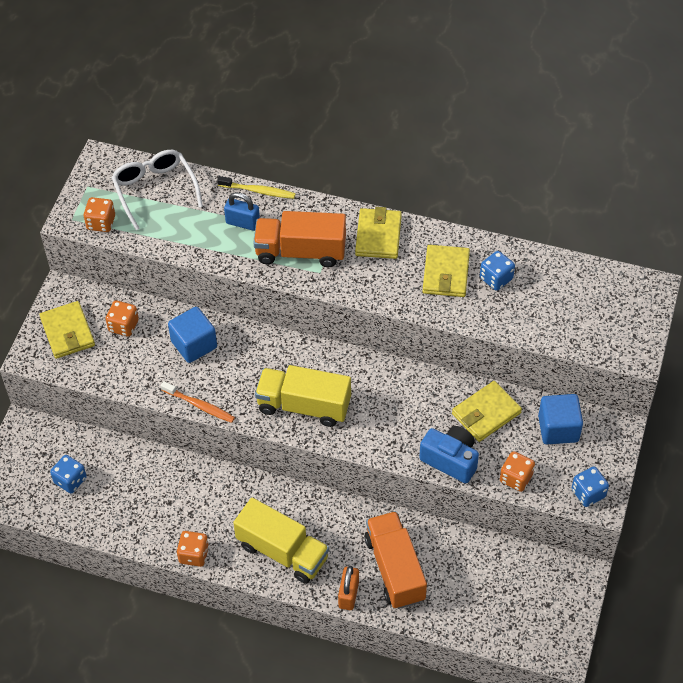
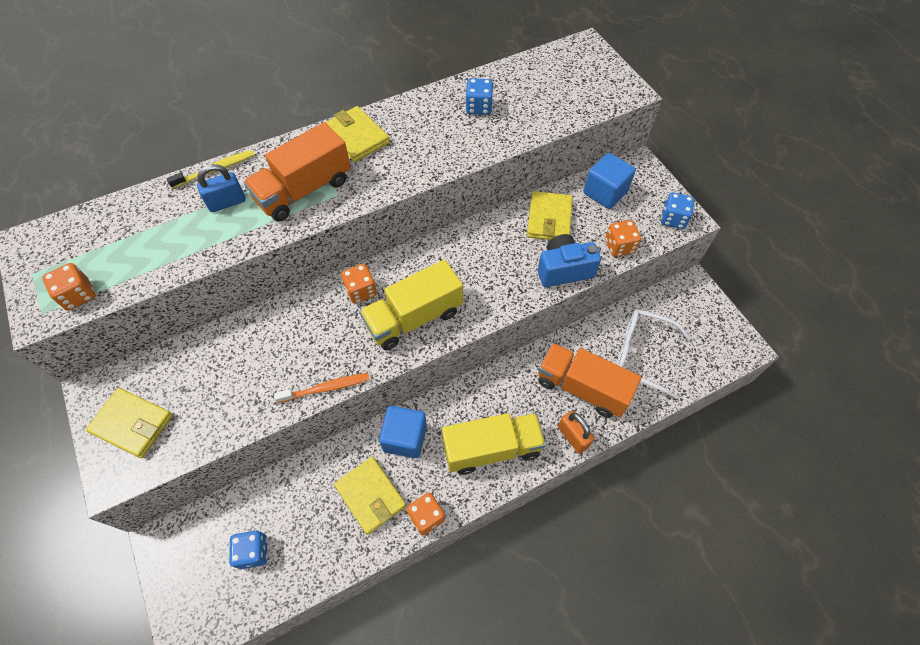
camera: 45 degrees left, 5 degrees up
(123, 326) = (186, 376): orange dice -> orange dice (361, 291)
(155, 191) = (112, 231): white glasses -> white glasses (642, 354)
(194, 344) = (269, 342): blue cube -> blue cube (405, 438)
(446, 273) = (439, 128): yellow wallet -> yellow wallet (370, 496)

